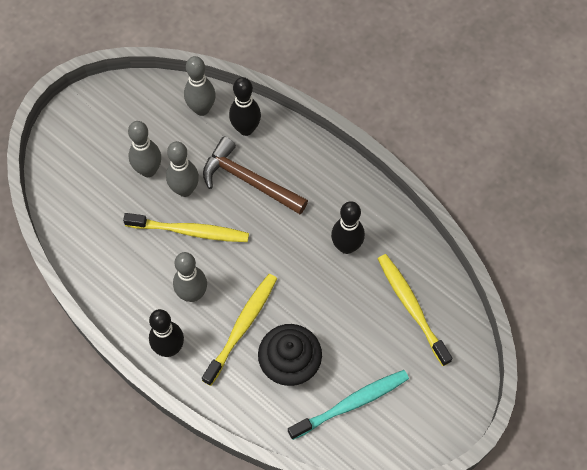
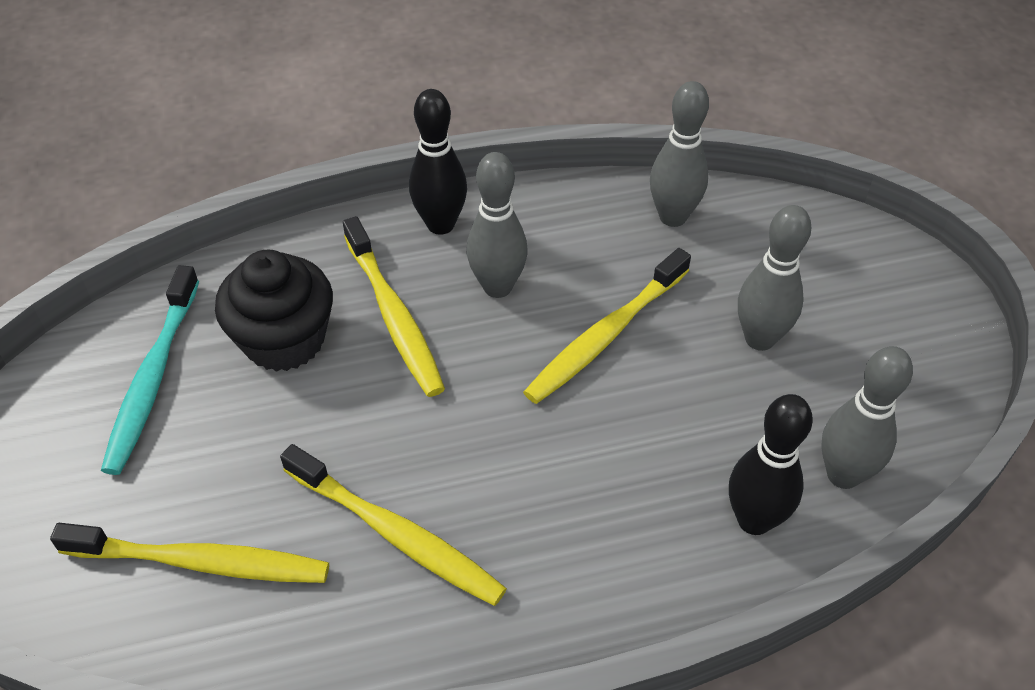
camera: 125 degrees right, 15 degrees down
(185, 190) = (687, 367): grey bowling pin -> grey bowling pin (673, 217)
(248, 180) = (640, 463): brown hammer -> none
(346, 246) = (396, 534): black bowling pin -> yellow toothbrush

